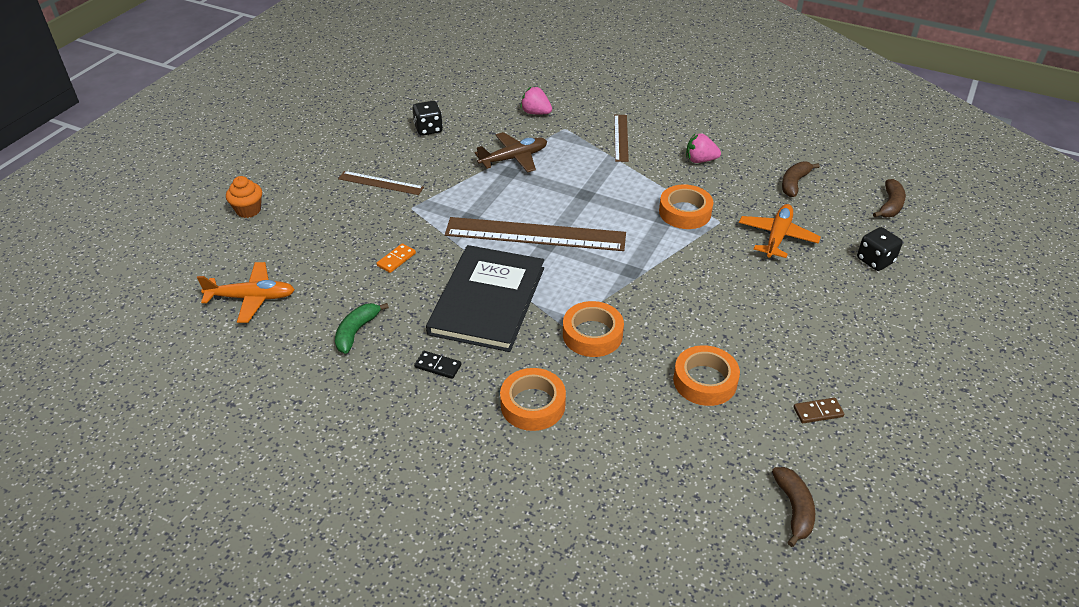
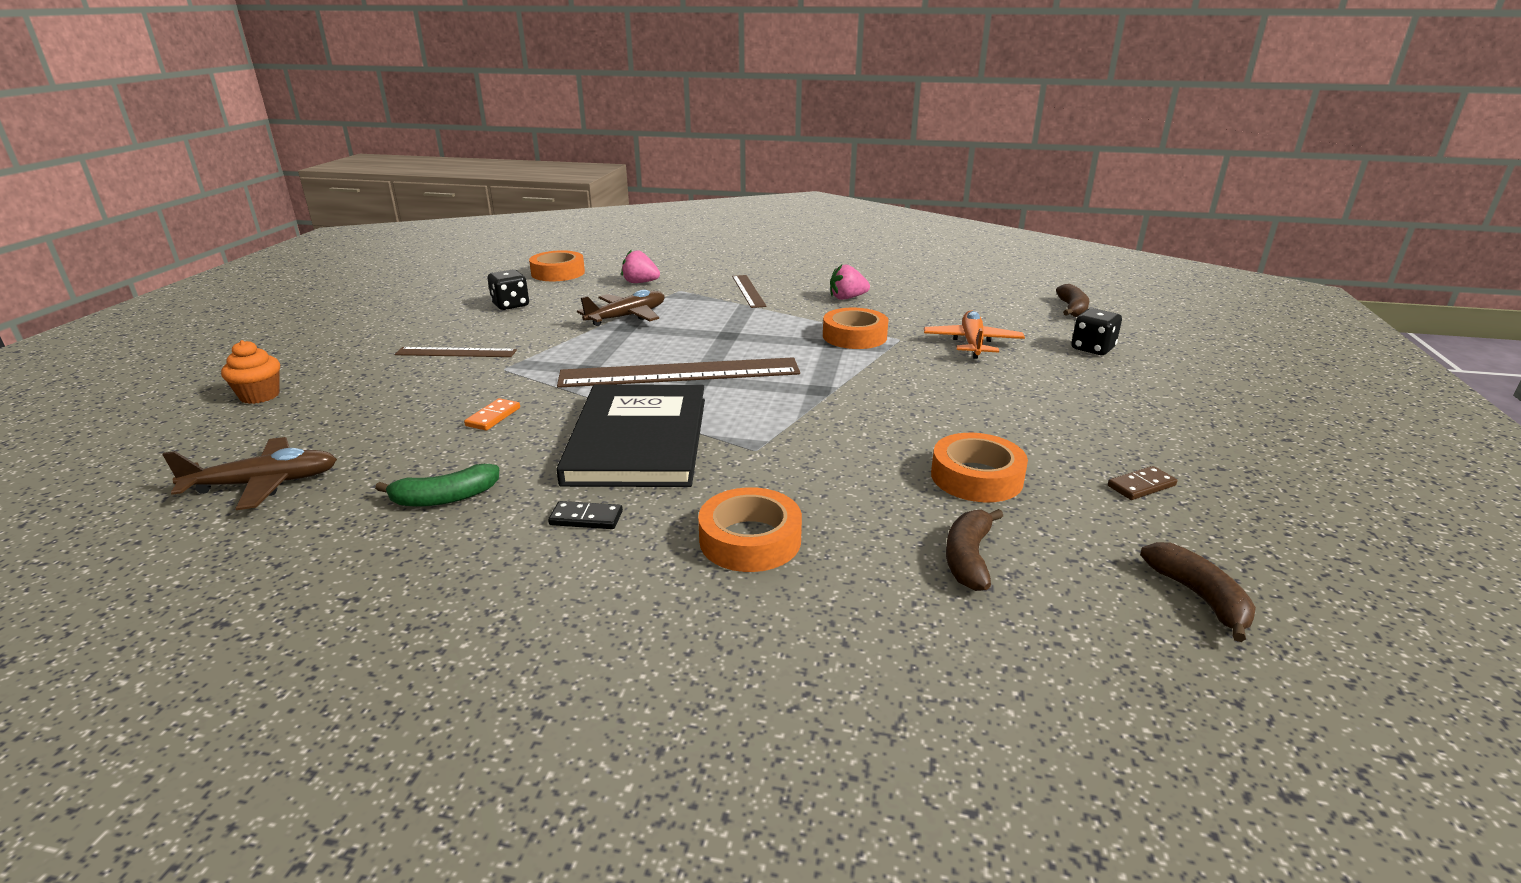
camera: 15 degrees left, 15 degrees down
(252, 298) = (265, 484): orange plane -> brown plane
(356, 331) = (445, 498): green banana -> green banana turned 120 degrees counterclockwise
(592, 334) = (800, 453): orange tape -> orange tape (558, 273)
(794, 183) = (960, 304): brown banana -> brown banana (968, 558)

